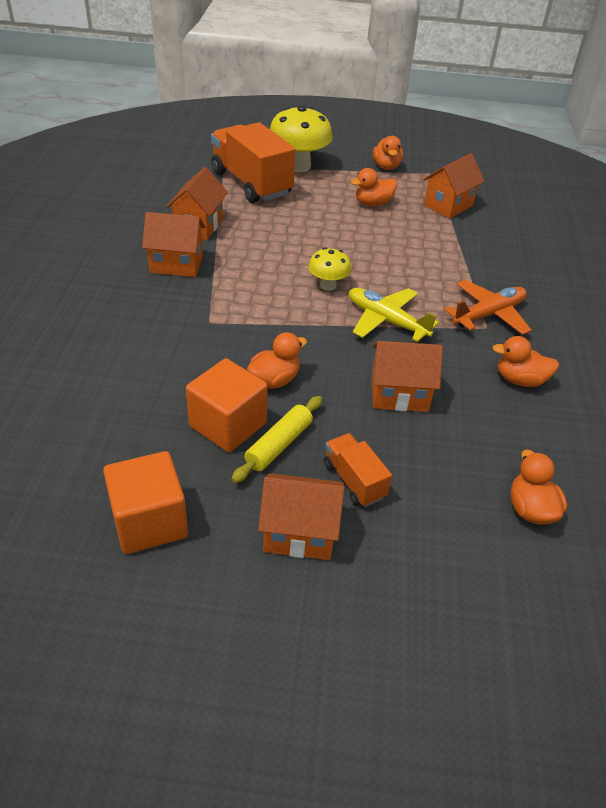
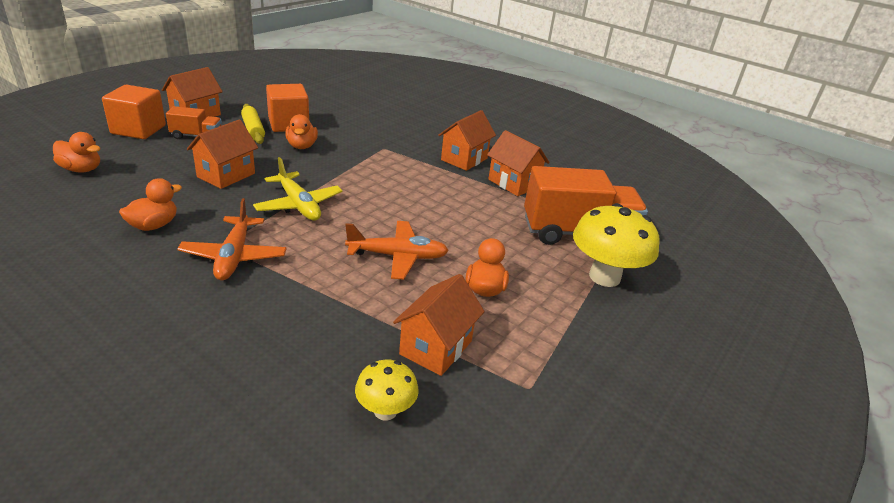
camera: 120 degrees right, 10 degrees down
(149, 522) = (260, 94): orange cube -> orange cube (138, 130)
(328, 285) = (372, 201): yellow mushroom -> yellow mushroom (385, 411)
(386, 166) = (573, 348): orange duck -> none
(386, 245) = (398, 256): none -> orange plane
(386, 321) = (298, 205): yellow plane -> yellow plane turned 75 degrees clockwise
(448, 205) = (436, 347): orange house -> orange house turned 45 degrees clockwise

